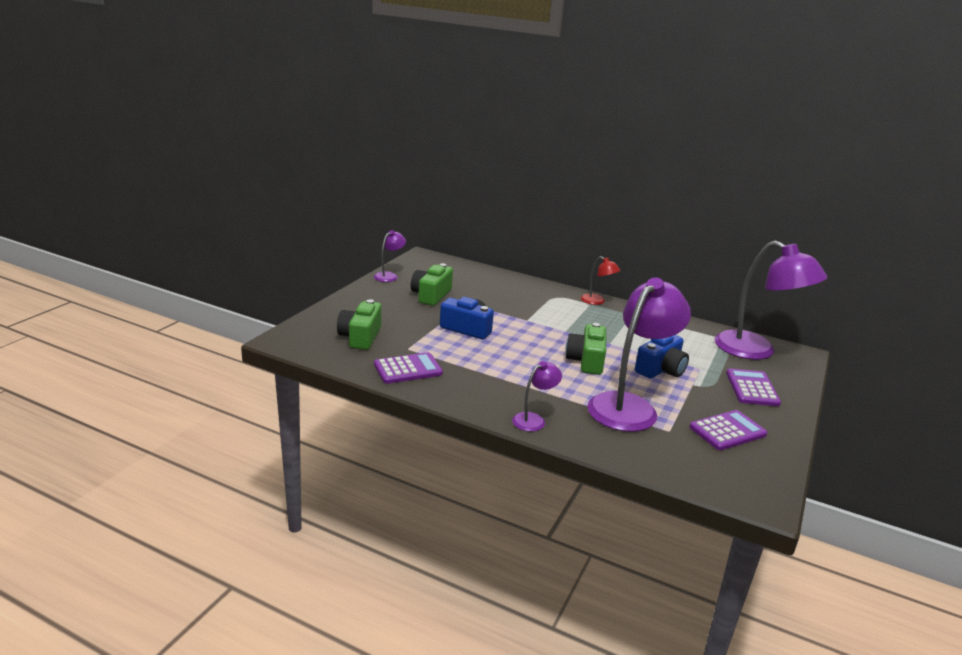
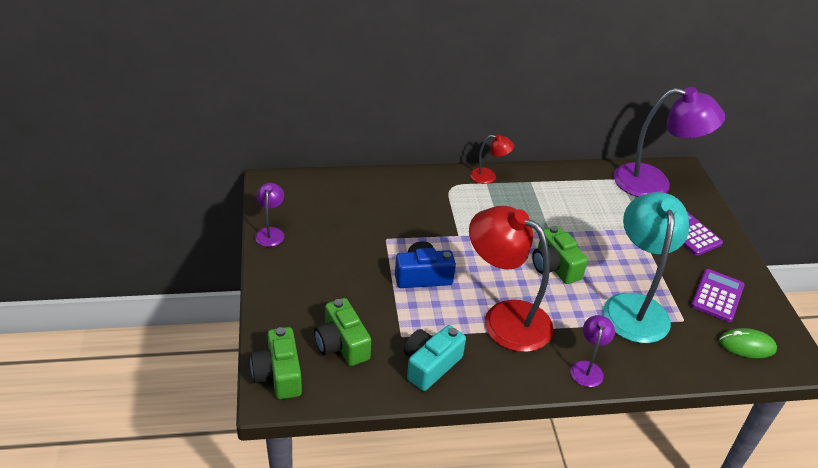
camera: 35 degrees left, 15 degrees up
(408, 369) = (430, 365): purple calculator -> turquoise camera
(431, 295) = (342, 243): green camera -> green camera (279, 374)
(501, 370) = (505, 318): none -> red lamp
(629, 406) = (634, 307): purple lamp -> turquoise lamp
(661, 369) = (614, 246): blue camera -> none
(716, 469) = (747, 345): none -> green mouse

